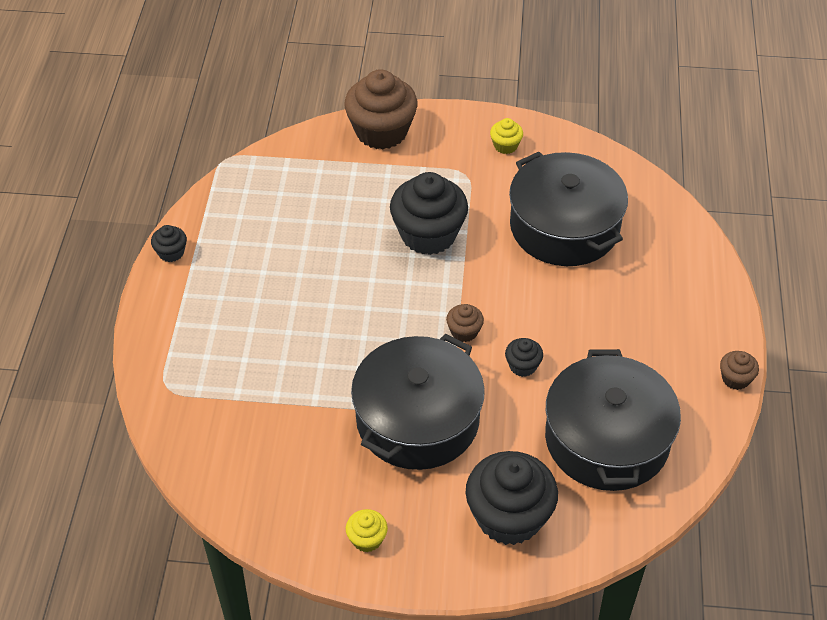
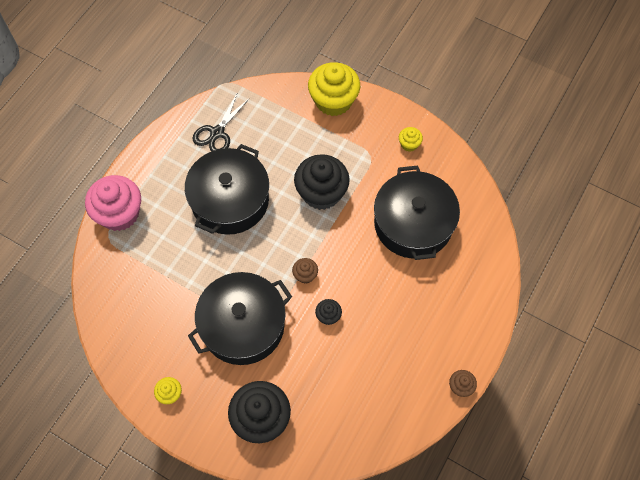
camera: 25 degrees right, 15 degrees up
(167, 354) = (119, 213): none -> pink cupcake
(171, 252) = (157, 141): black cupcake -> none
(249, 216) = (217, 133): none -> black scissors
(381, 131) = (333, 101): brown cupcake -> yellow cupcake
(607, 439) = (351, 392): black pot -> black pot (230, 200)

